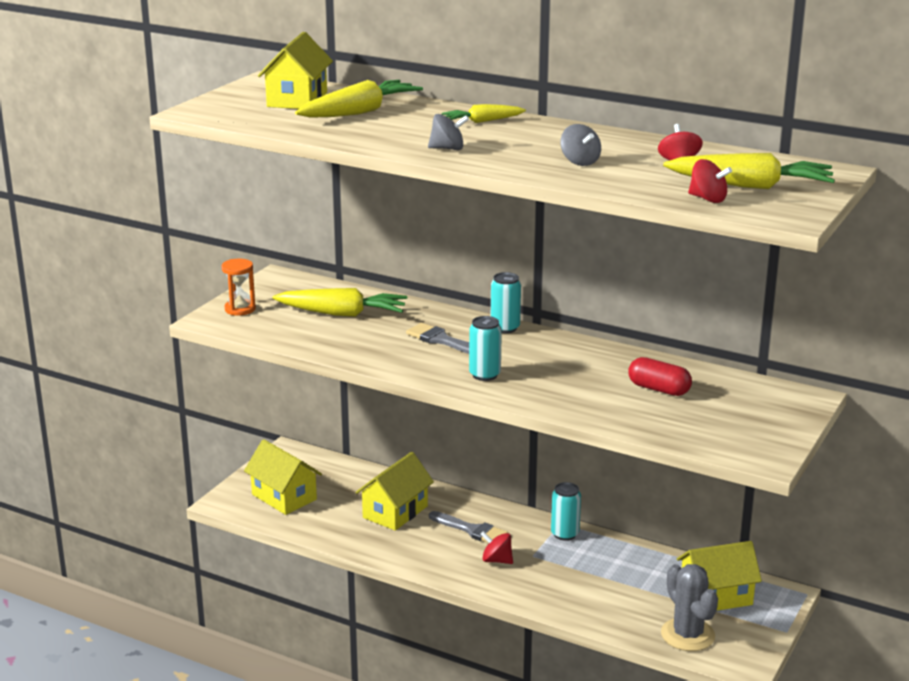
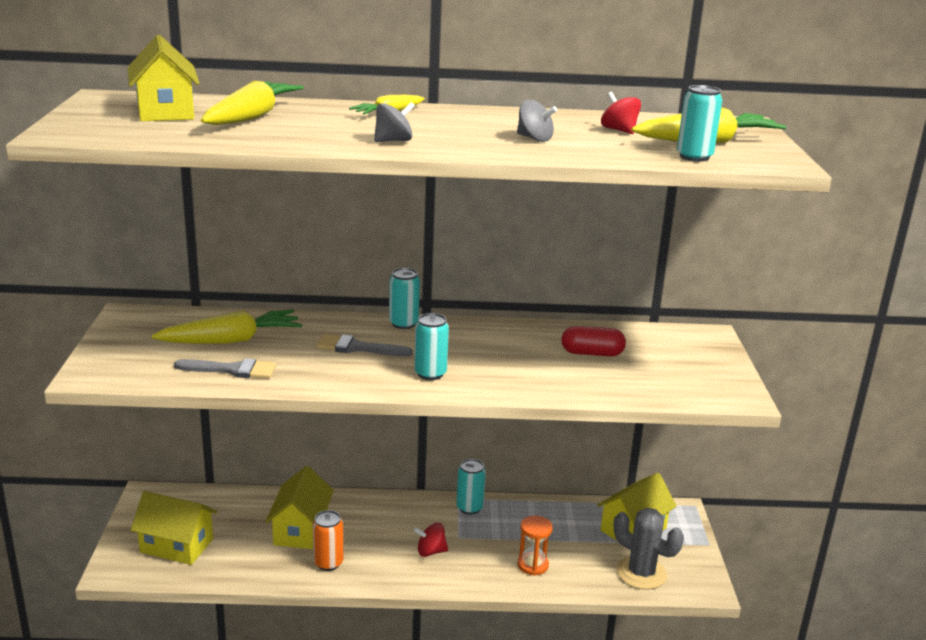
camera: 30 degrees left, 0 degrees up
(240, 309) = (115, 357): orange hourglass -> orange hourglass (532, 565)
(398, 544) = (328, 563): none -> orange can
(472, 530) = (386, 528): grey brush -> grey brush (232, 370)
(707, 199) = (694, 157): red spinning top -> turquoise can

